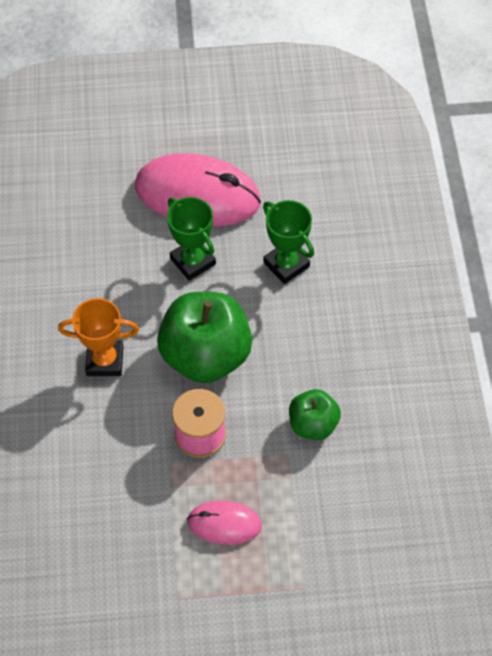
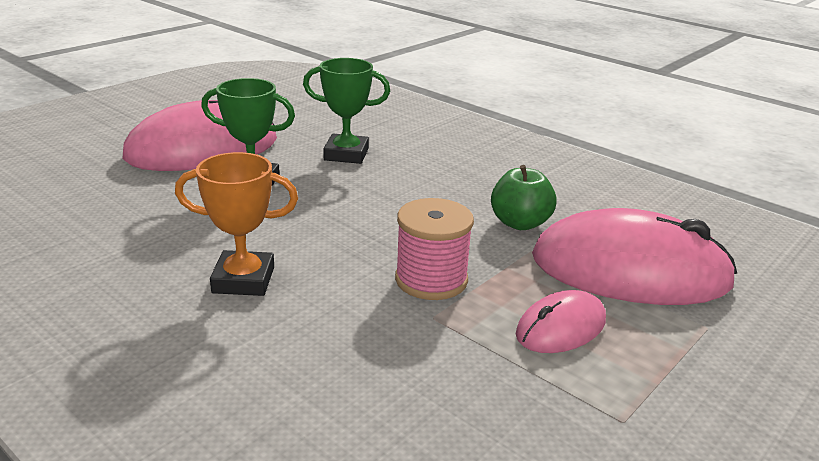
camera: 45 degrees left, 30 degrees down
(105, 361) = (243, 280): orange trophy -> orange trophy turned 45 degrees clockwise
(206, 356) = (353, 229): green apple -> none
(323, 516) = (630, 270): none -> pink mouse

